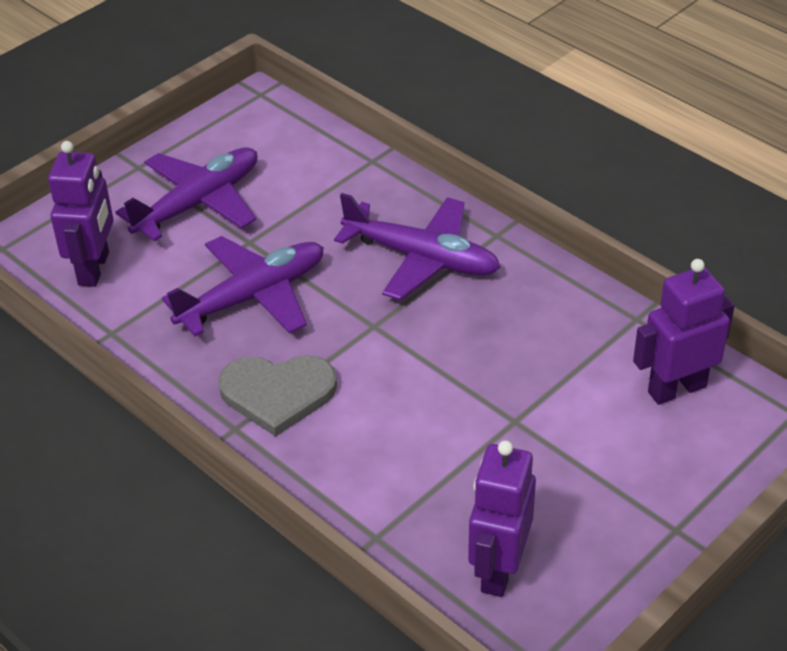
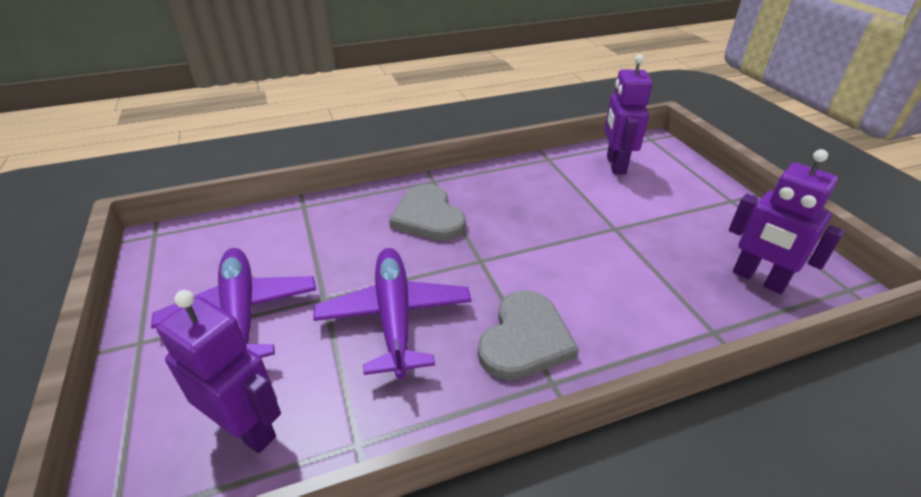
camera: 65 degrees left, 5 degrees down
(421, 258) = (428, 216): purple plane -> grey heart

